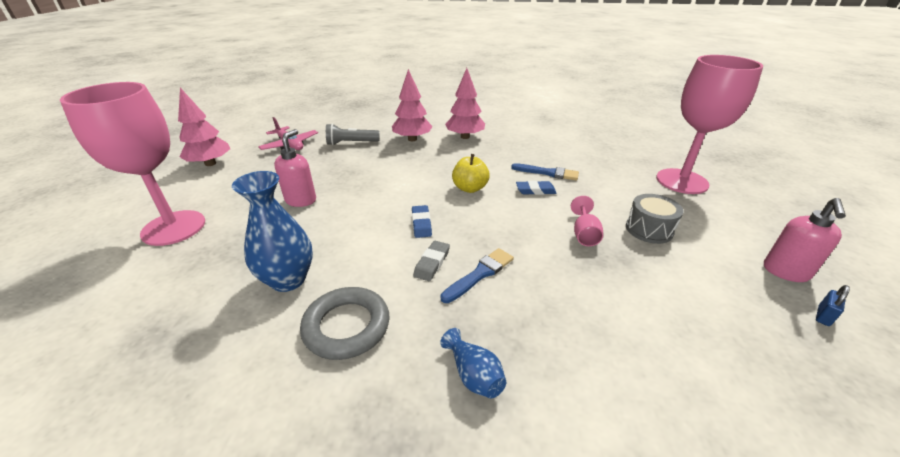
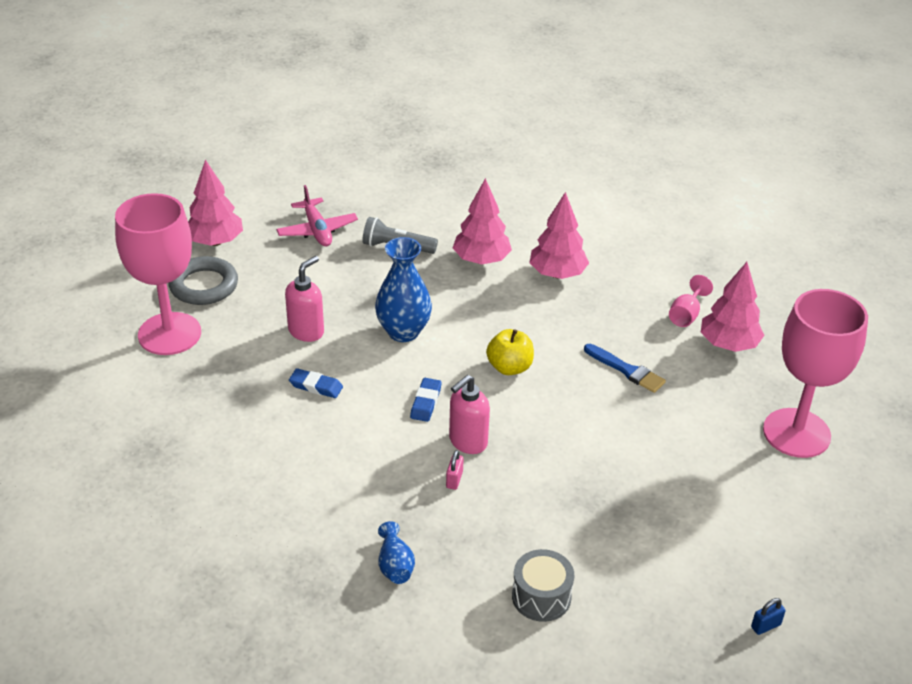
camera: 20 degrees right, 5 degrees up
(288, 280) = (269, 430): blue vase -> blue vase (403, 332)
(347, 326) = (307, 492): grey ring -> grey ring (204, 286)
(432, 263) = (413, 453): grey eraser -> none
(480, 274) = (454, 480): blue brush -> pink padlock
(535, 190) = (589, 393): blue eraser -> blue eraser (316, 386)
(584, 234) = (599, 468): pink goblet -> pink goblet (686, 315)
(594, 148) = (728, 344): none -> pink tree
(649, 229) = (681, 485): grey drum -> grey drum (541, 597)
(785, 272) = (783, 577): pink soap dispenser -> pink soap dispenser (467, 442)

